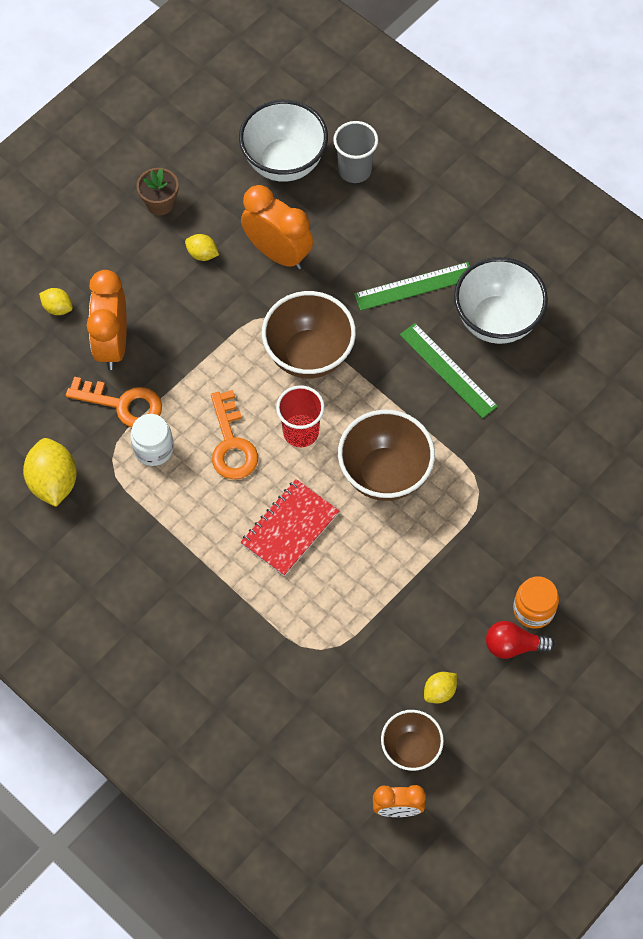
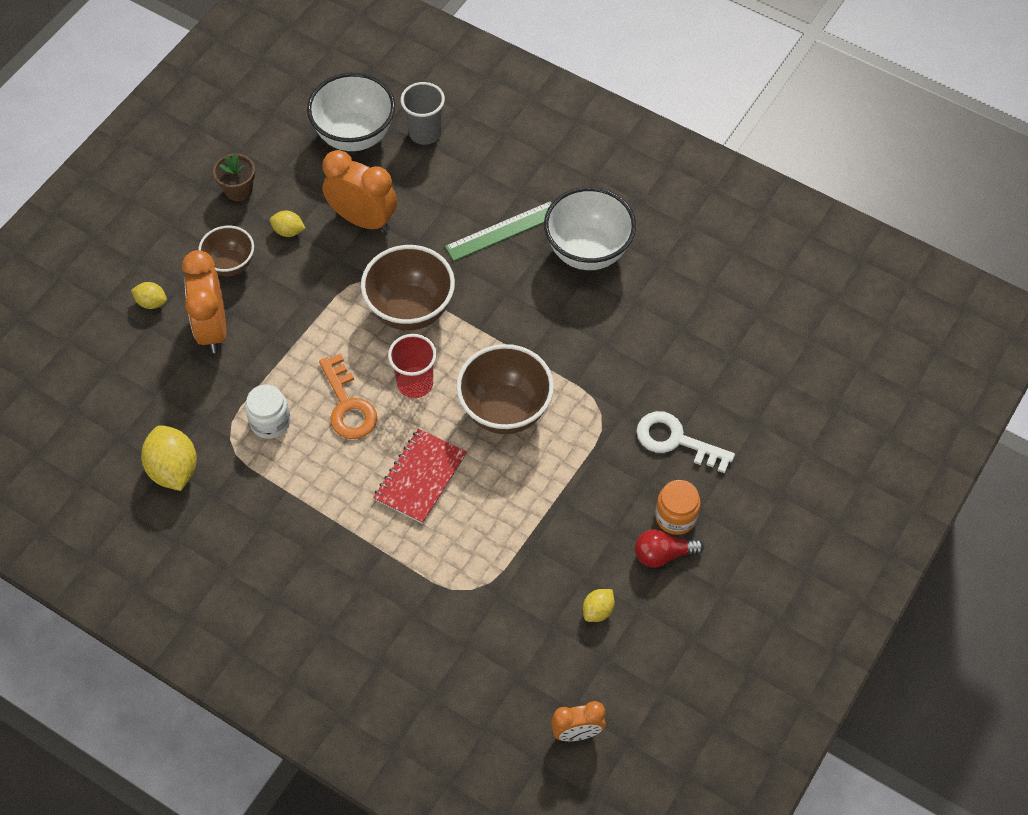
camera: 10 degrees left, 5 degrees down
(122, 404) = (232, 384): orange key -> none
(410, 748) = (579, 671): brown bowl -> brown bowl (230, 264)
(448, 370) = (549, 304): green ruler -> none
(548, 532) = (676, 441): none -> white key

